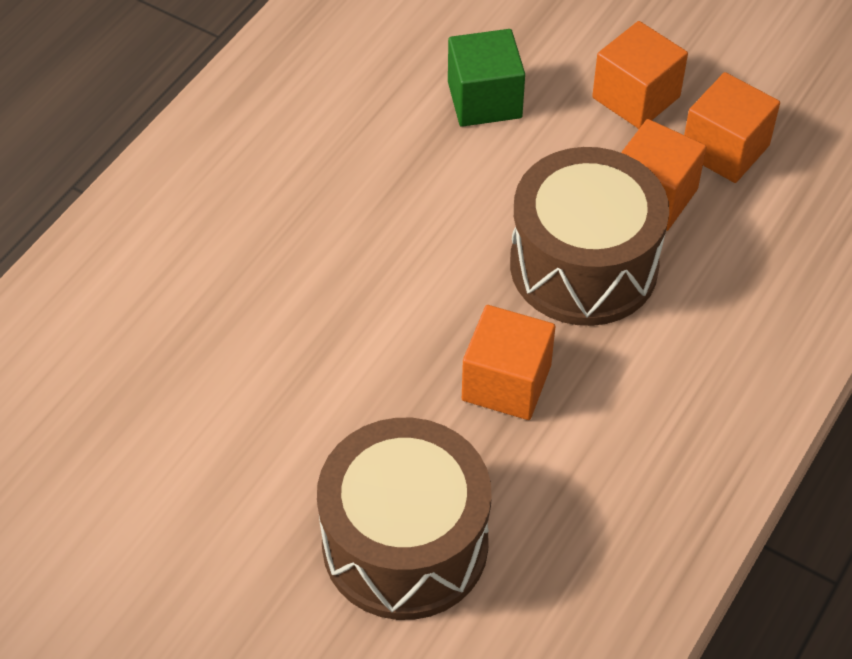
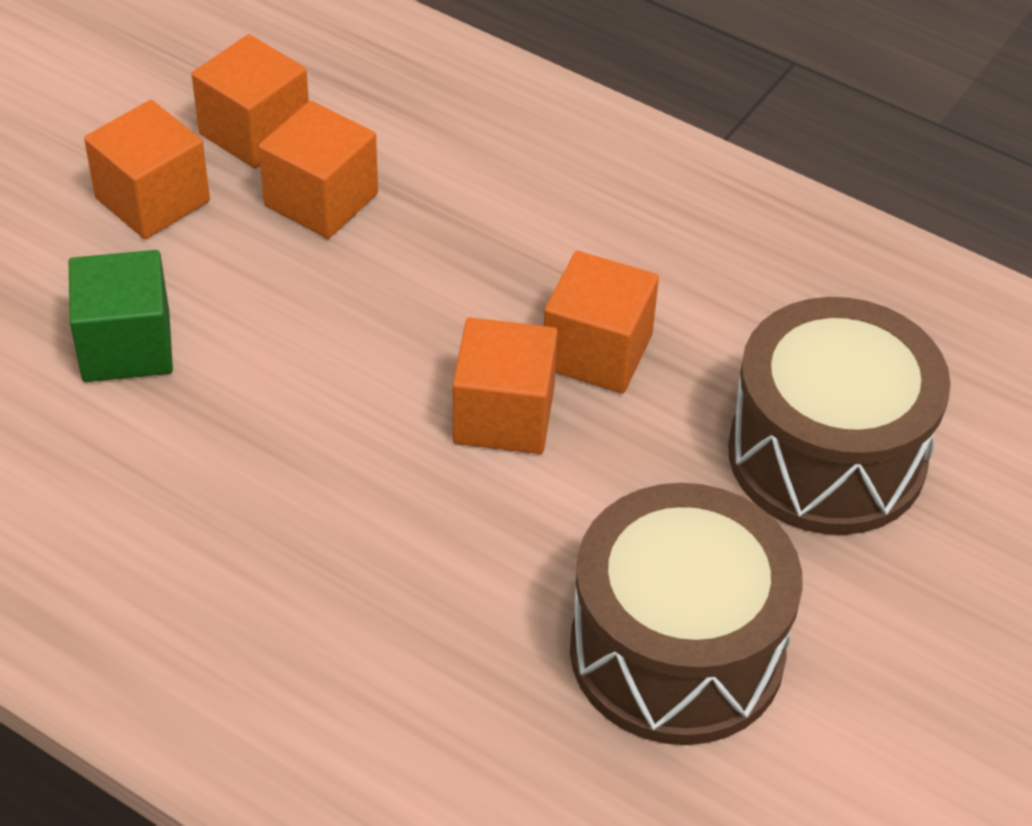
camera: 90 degrees left, 5 degrees down
(434, 322) = (503, 415): none -> orange cube
(584, 265) = (423, 270): brown drum -> brown drum (677, 651)

